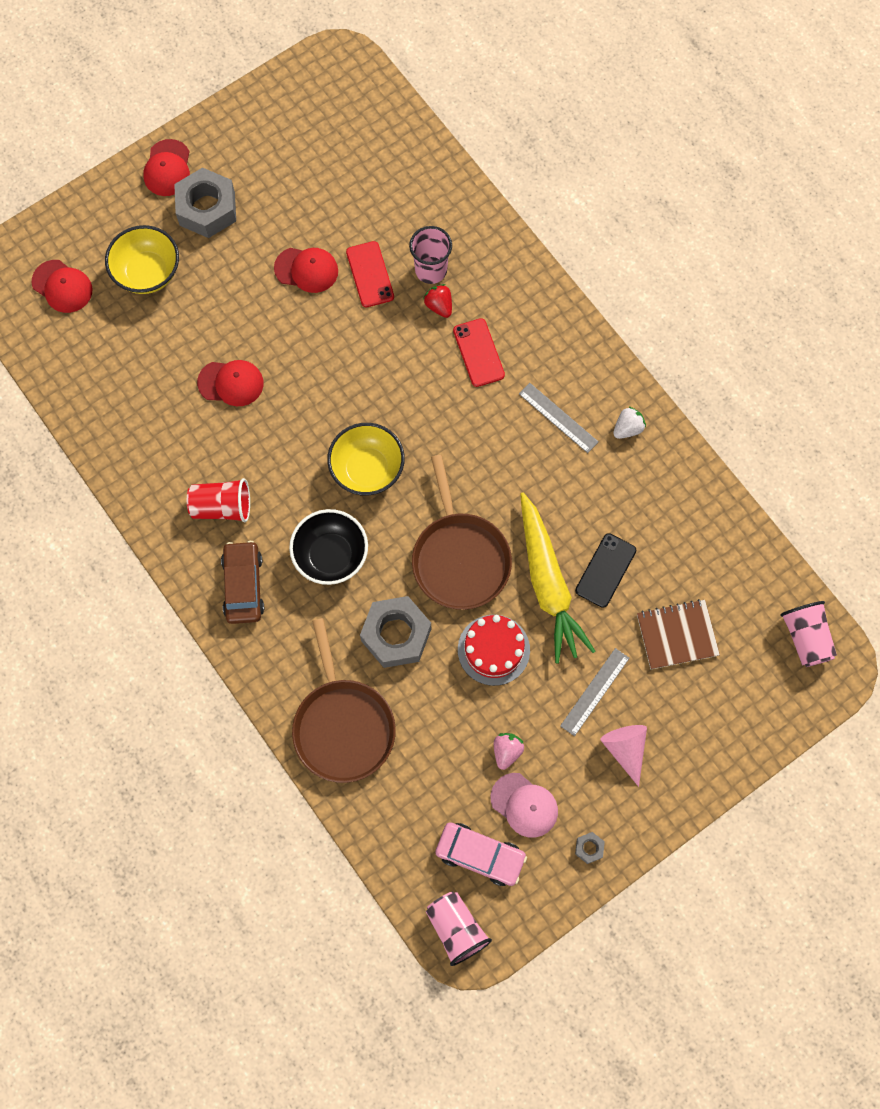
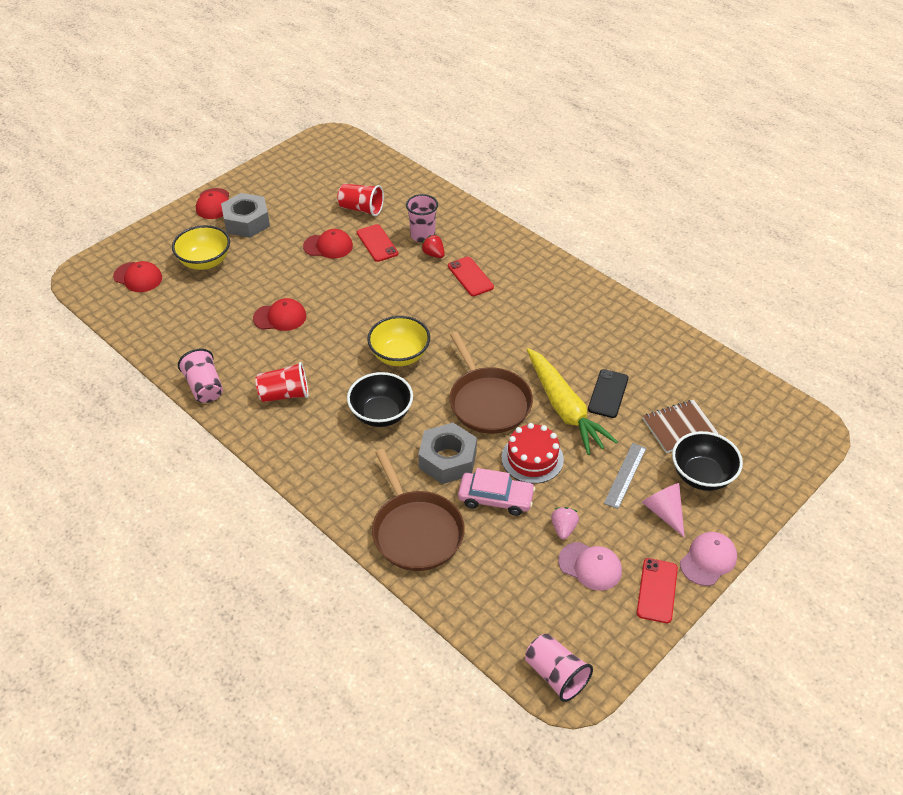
camera: 10 degrees left, 25 degrees down
(243, 586) = (311, 444): brown car -> none
(359, 208) = (361, 209): none -> red cup
(480, 855) = (561, 611): pink car -> pink car (495, 498)
(558, 417) = (542, 306): grey ruler -> none
(589, 848) = (657, 590): grey nut -> red phone
(627, 428) = (597, 306): white strawberry -> none
(656, 820) = (708, 560): none -> pink cap
(683, 707) = (702, 475): none -> black bowl
(805, 638) = (782, 415): pink cup -> pink cup (204, 387)

